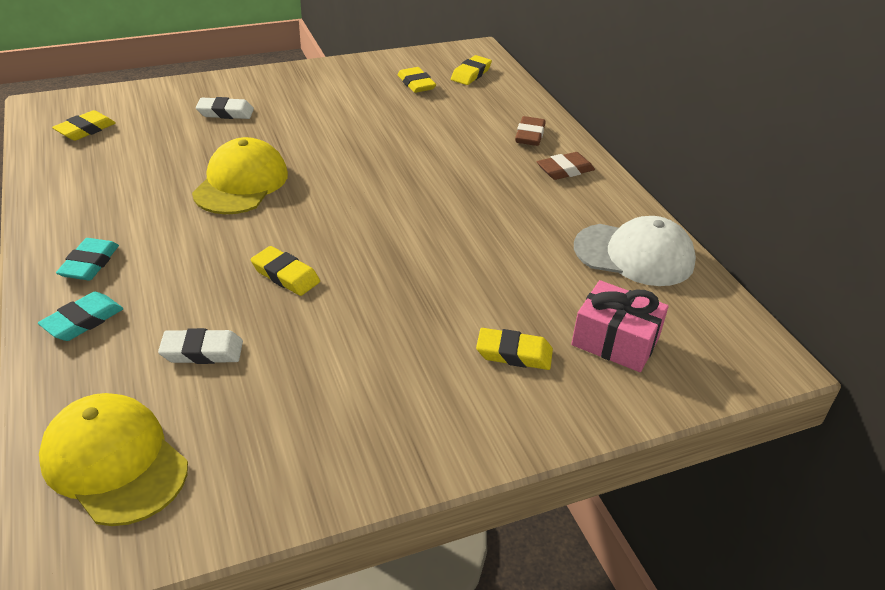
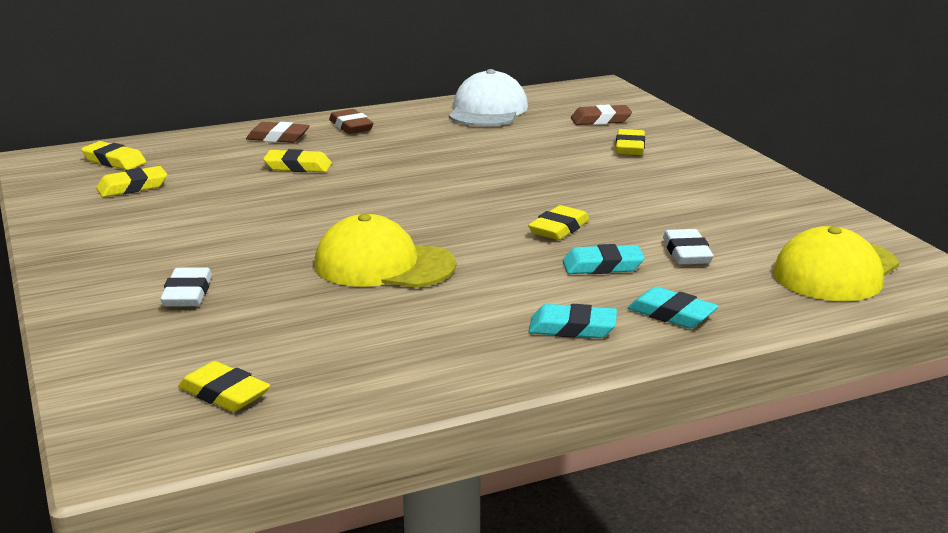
camera: 90 degrees left, 15 degrees down
(195, 292) = (602, 266): none -> turquoise eraser
(456, 145) = (298, 167): none -> yellow eraser
(615, 341) = (600, 120): pink gift -> brown eraser

